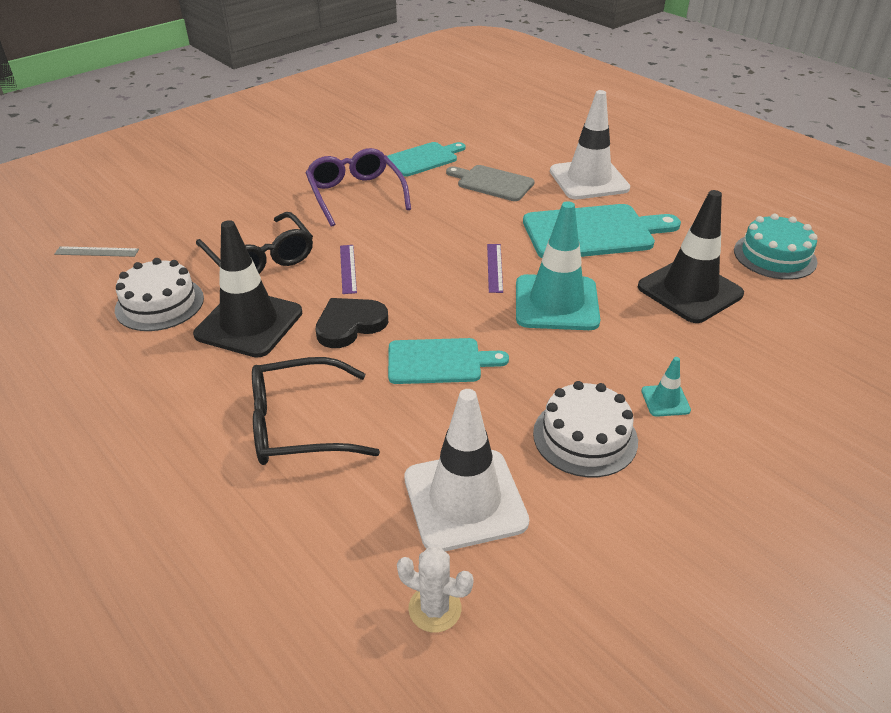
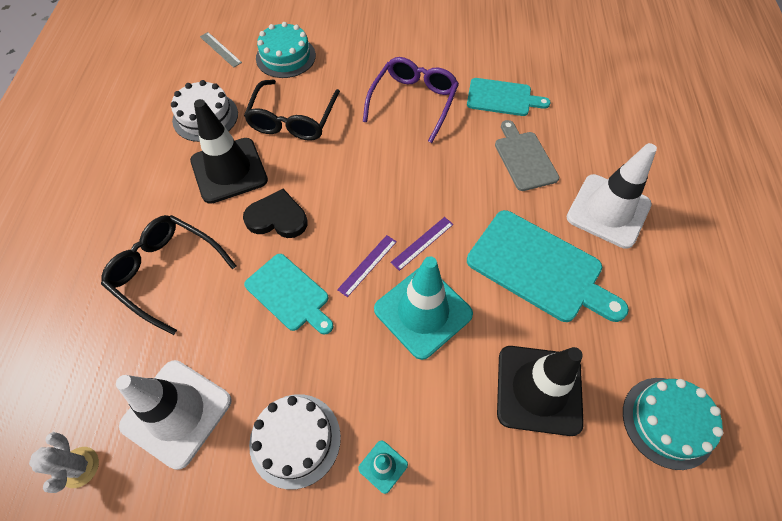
camera: 45 degrees right, 20 degrees up
(183, 223) = (285, 57): none -> turquoise cake
(348, 268) = (331, 168): purple ruler -> purple ruler (367, 265)

